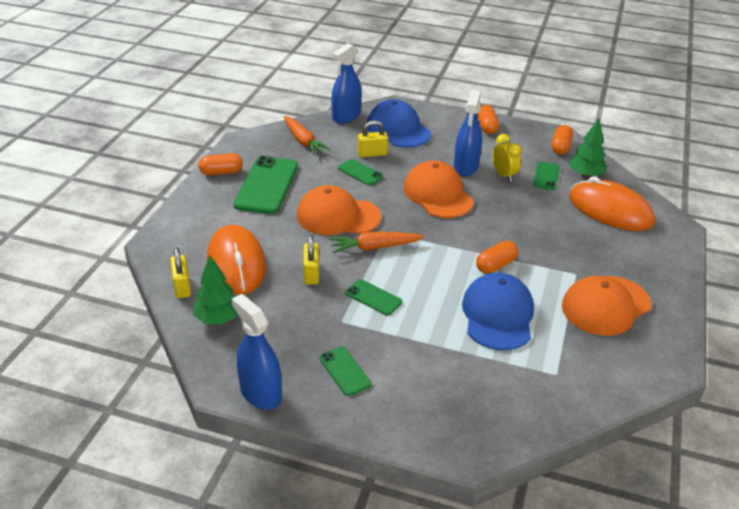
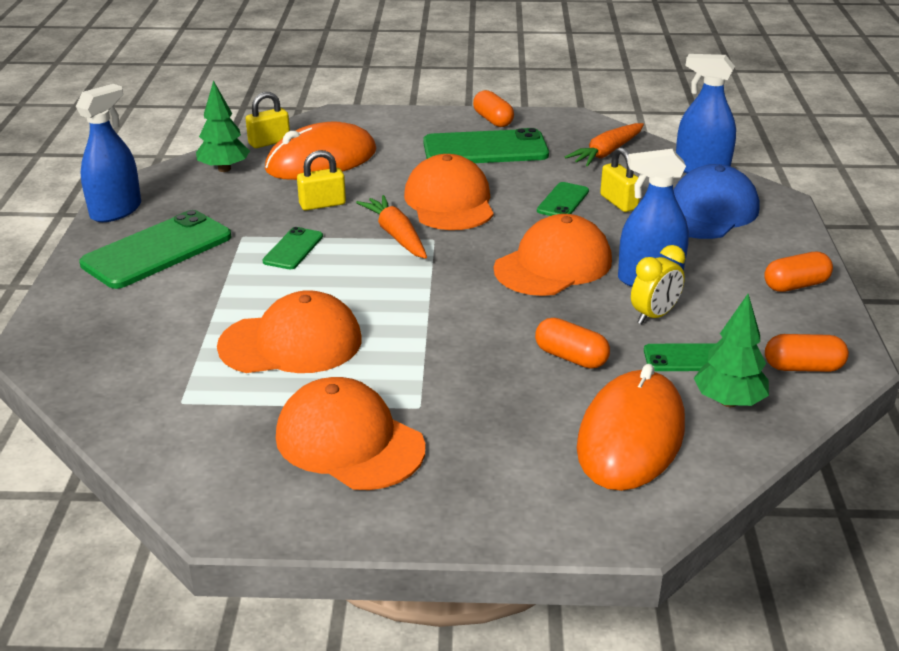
camera: 75 degrees right, 5 degrees down
(344, 371) = (157, 250): green phone -> green phone, size x1.95
(495, 265) = (404, 331): orange capsule -> orange capsule (571, 357)
(498, 315) = (291, 343): blue cap -> orange cap

